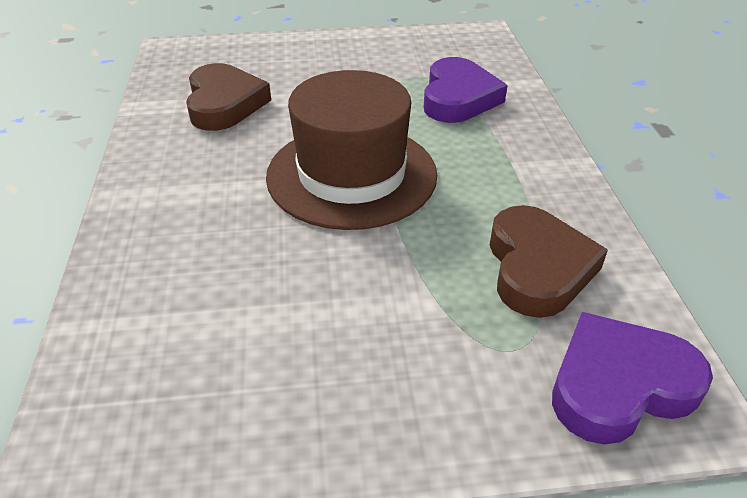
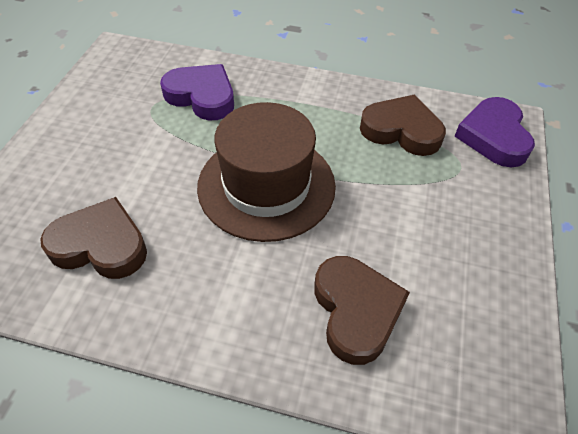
camera: 70 degrees left, 10 degrees up
(199, 284) = (356, 311): none -> brown heart

